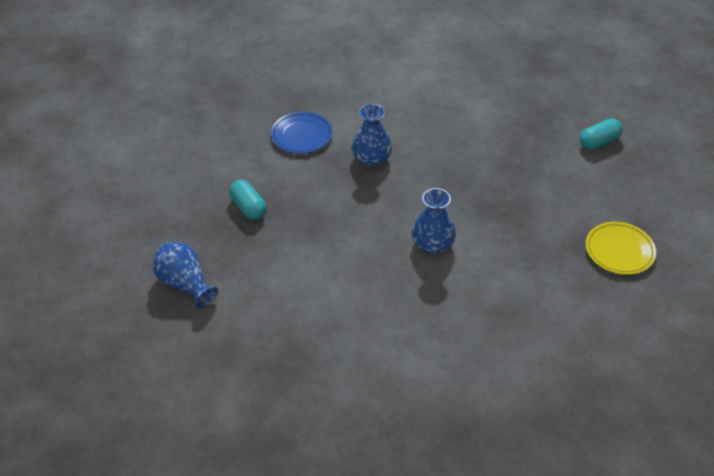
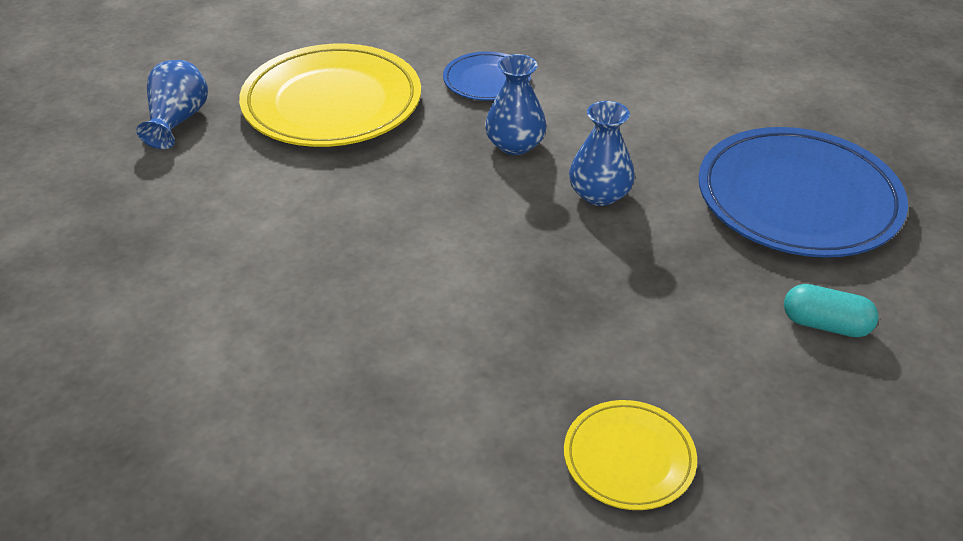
camera: 50 degrees right, 5 degrees down
(248, 207) = (332, 103): turquoise capsule -> yellow plate
(432, 244) = (428, 263): blue vase -> blue vase (599, 194)
(515, 94) = (797, 199): none -> blue plate

